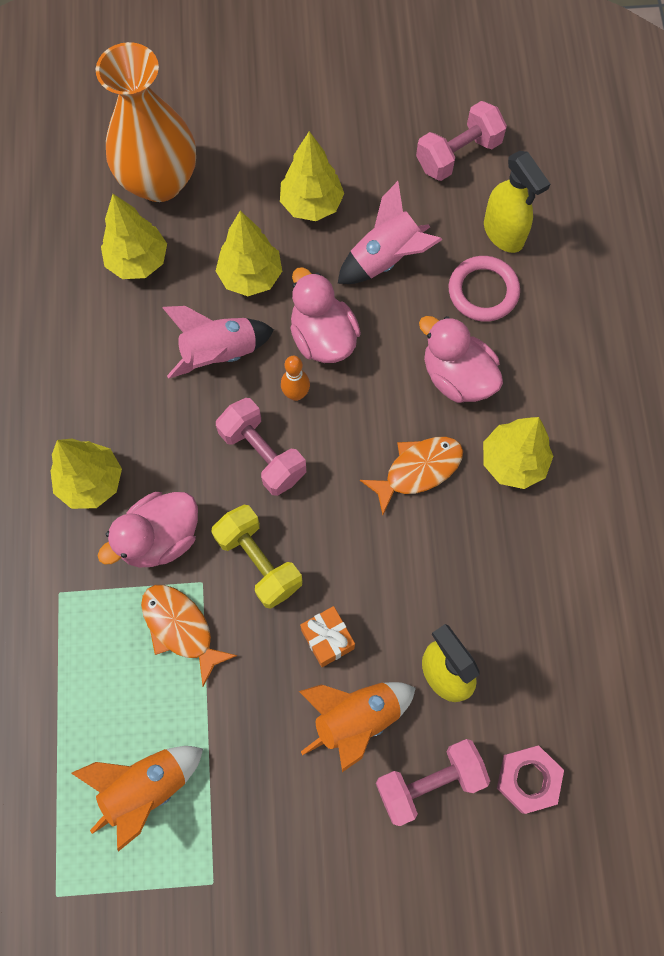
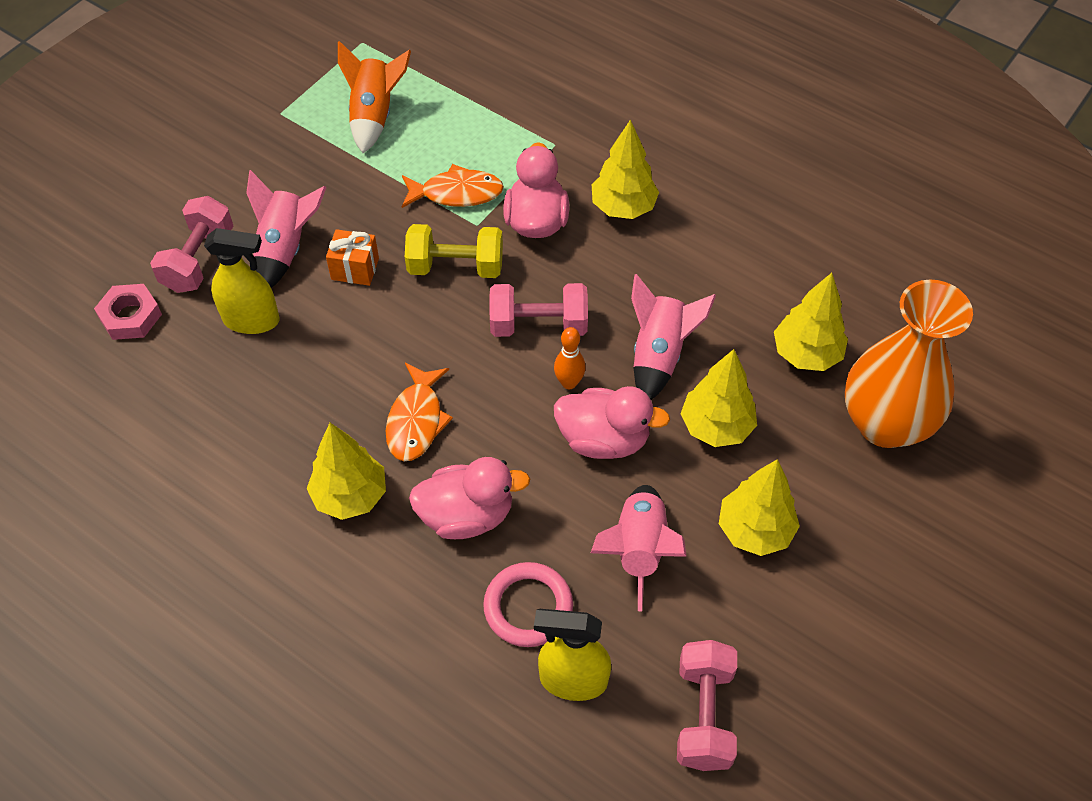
camera: 130 degrees right, 15 degrees down
(356, 717) = (285, 248): orange rocket -> pink rocket

